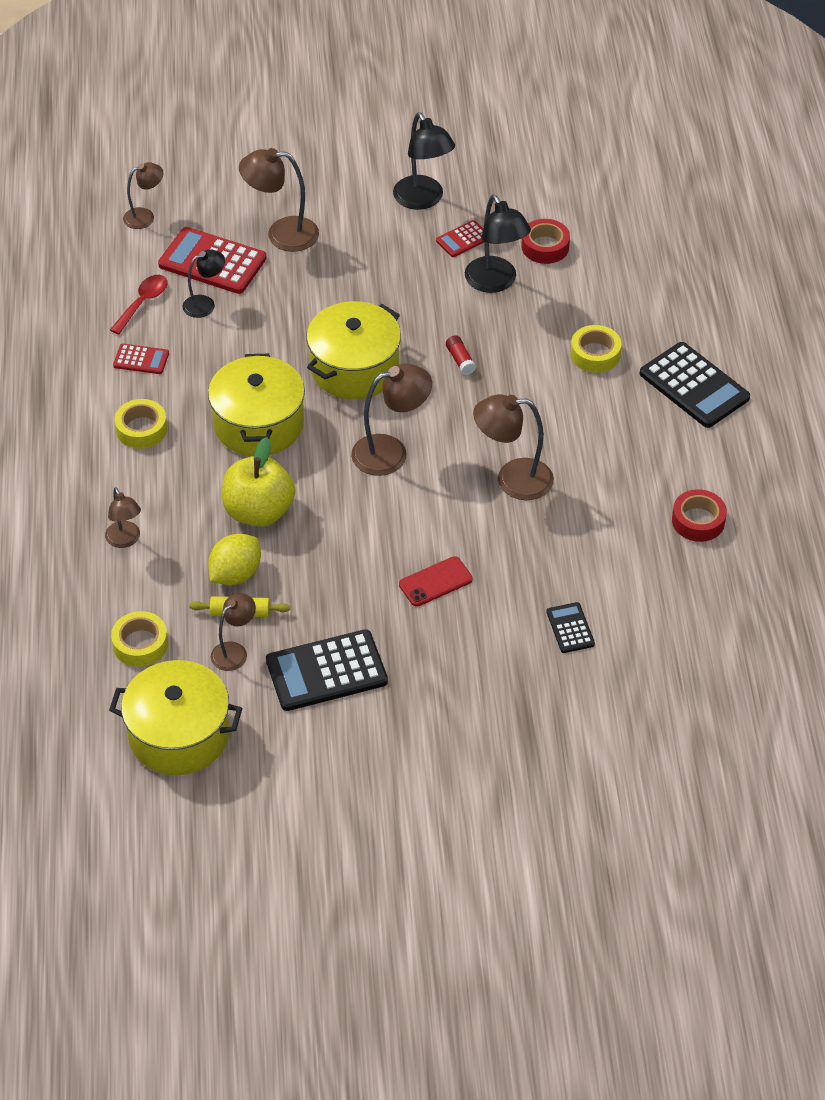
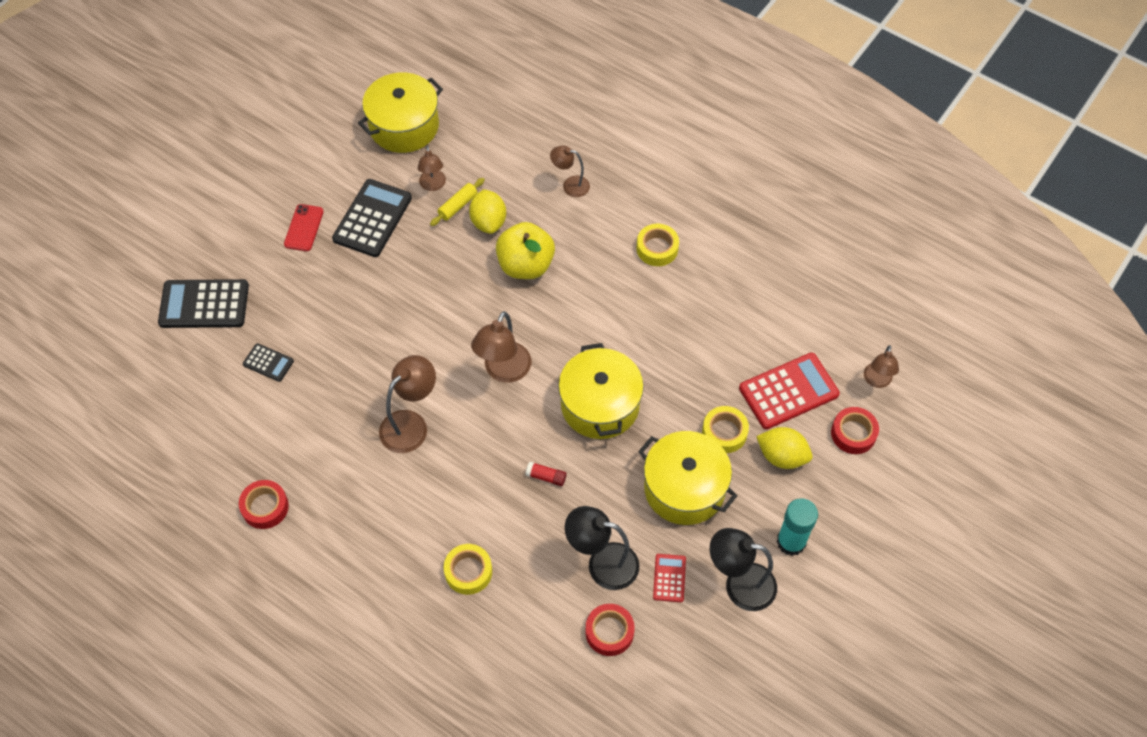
camera: 130 degrees right, 10 degrees up
(140, 644) = (484, 146): yellow tape -> yellow tape (724, 432)
(141, 359) = (723, 287): red calculator -> none
(143, 303) = (780, 322): red spoon -> none
(205, 304) = (746, 358): black lamp -> none
(214, 205) = (853, 433): none -> red tape
(258, 424) = (601, 314): yellow pot -> yellow pot (684, 488)
(281, 234) = (782, 456): brown lamp -> yellow lemon
(354, 191) = (791, 542): none -> turquoise glue stick
(435, 582) = (376, 318): red phone -> red phone (304, 228)
(694, 386) = (375, 613): black calculator -> black calculator (204, 304)

